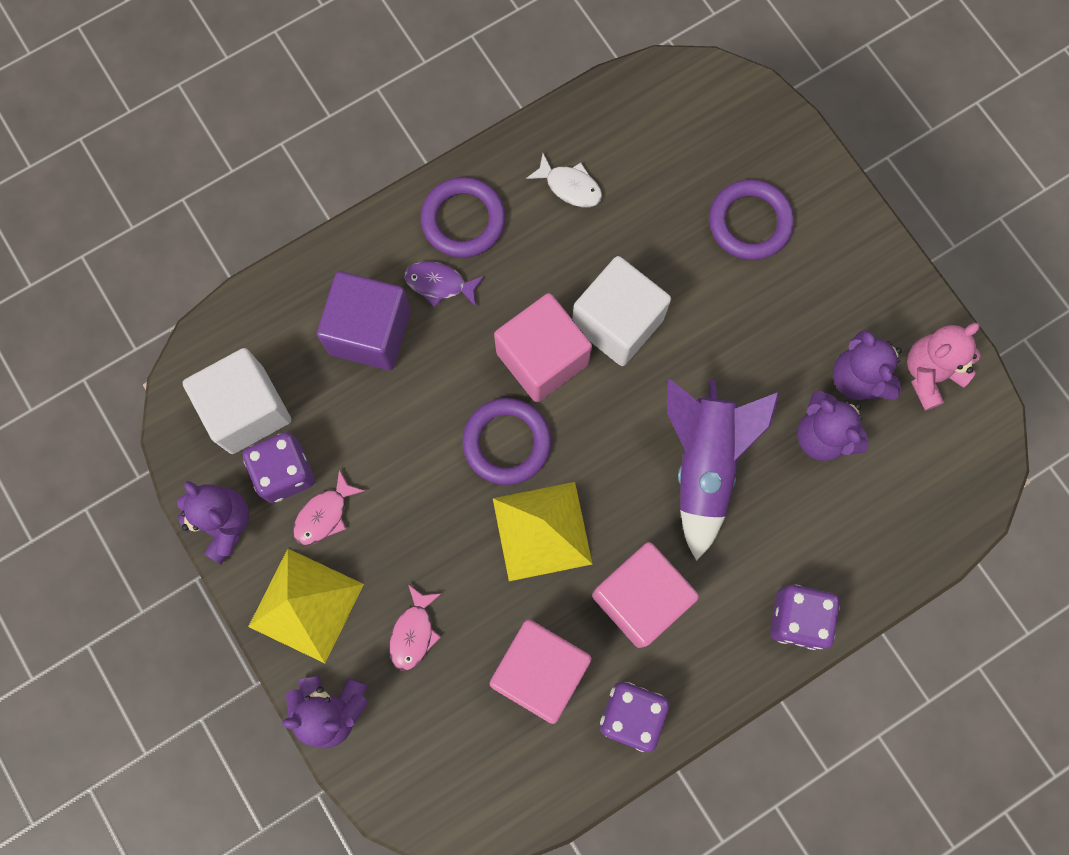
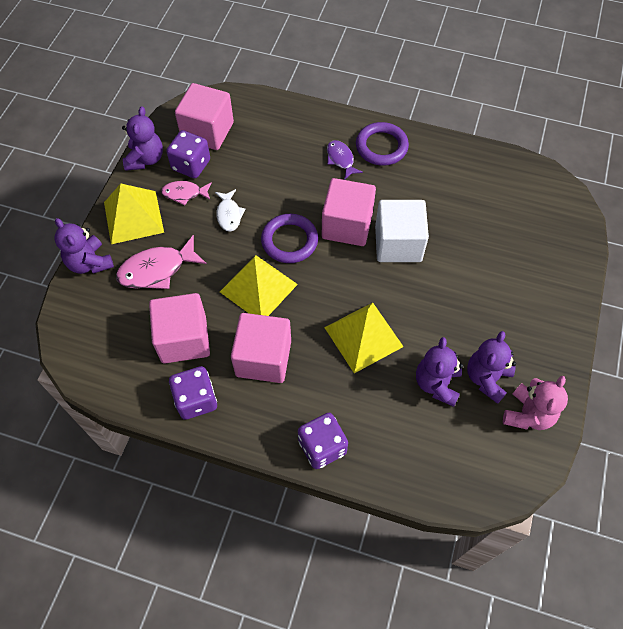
camera: 50 degrees right, 15 degrees down
(247, 410) = (207, 131): white cube -> pink cube
(370, 332) = (290, 150): purple cube -> none
(413, 632) = (157, 270): pink fish -> pink fish, size x1.65
(570, 186) = (445, 176): white fish -> white fish (229, 214)
(704, 464) = (363, 337): purple rocket -> yellow pyramid
(750, 222) = (513, 264): purple ring -> none
(930, 374) = (528, 414): pink teddy bear -> pink teddy bear turned 105 degrees clockwise

